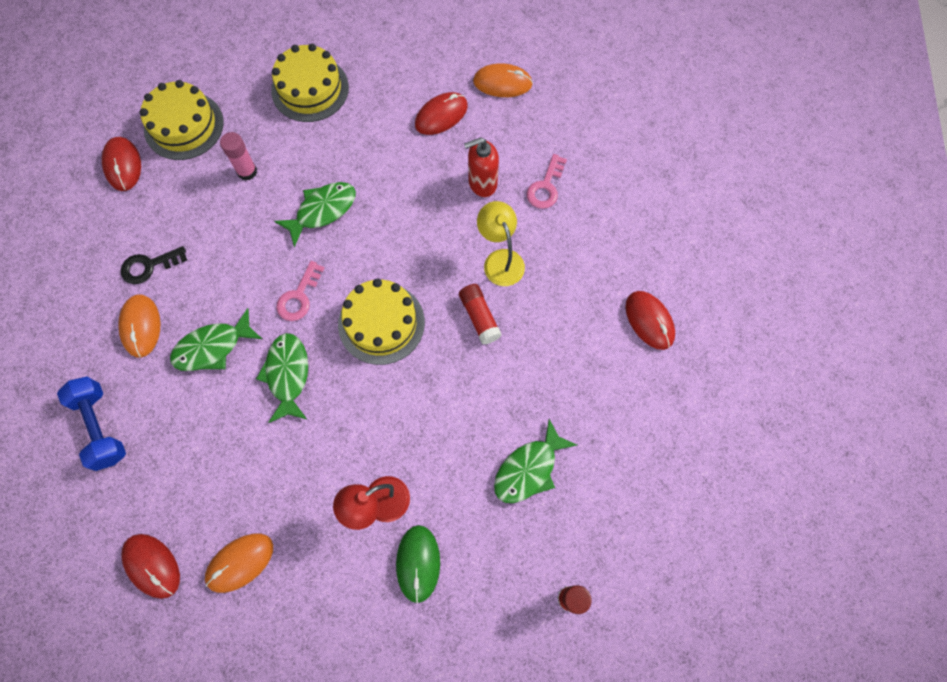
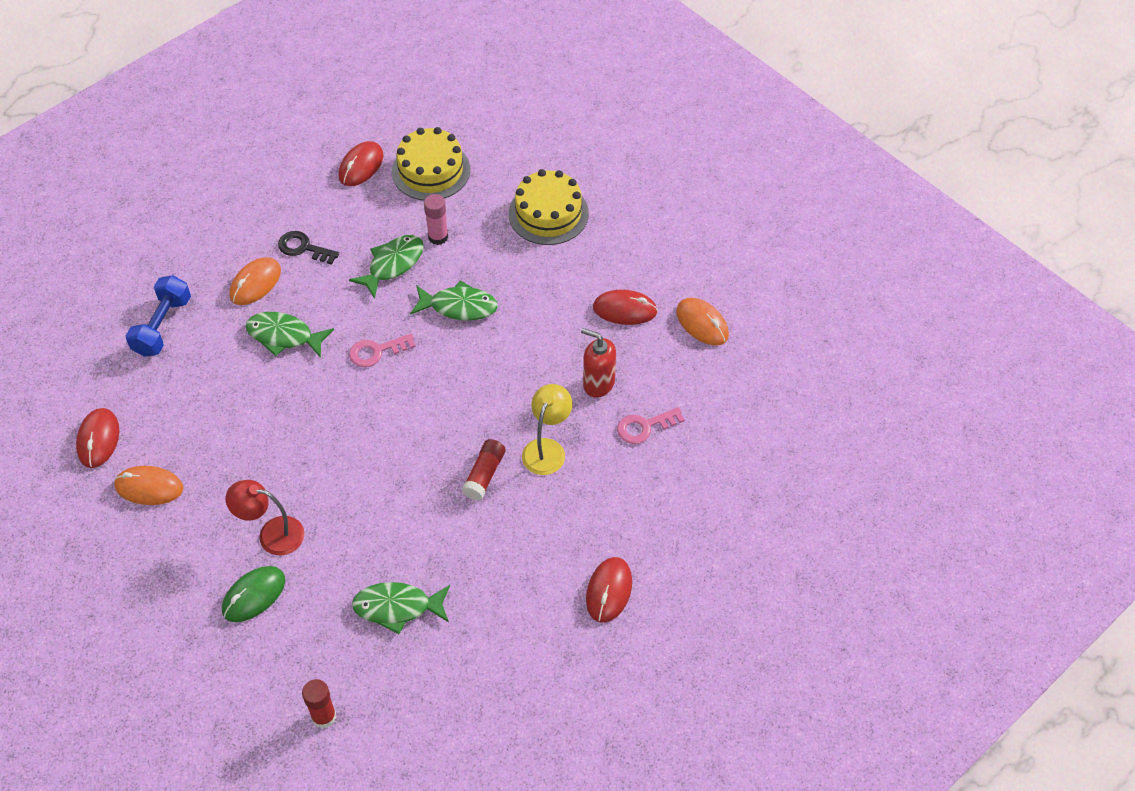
camera: 45 degrees right, 15 degrees down
(287, 375) = (310, 396): green fish -> green fish (393, 264)
(381, 323) = (411, 418): yellow cake -> none

